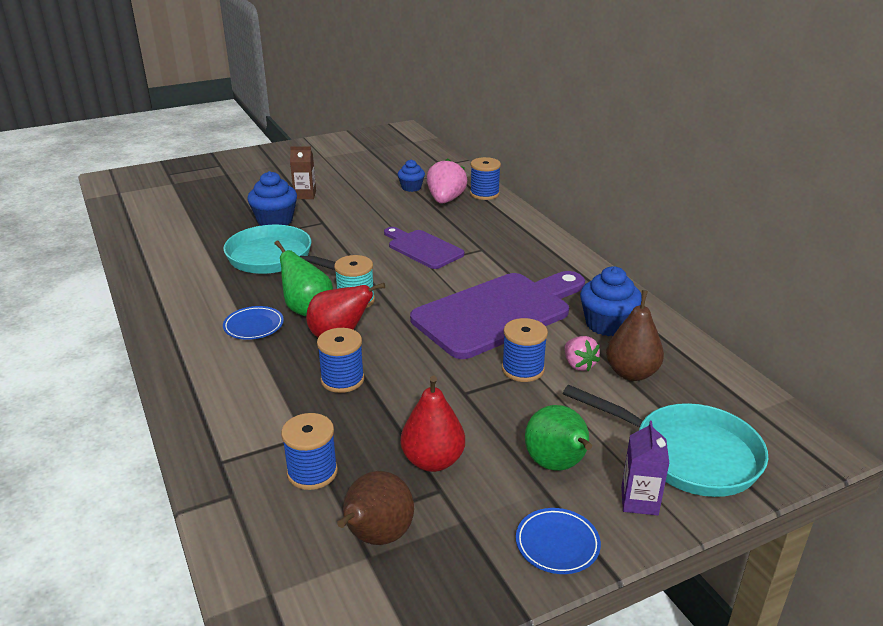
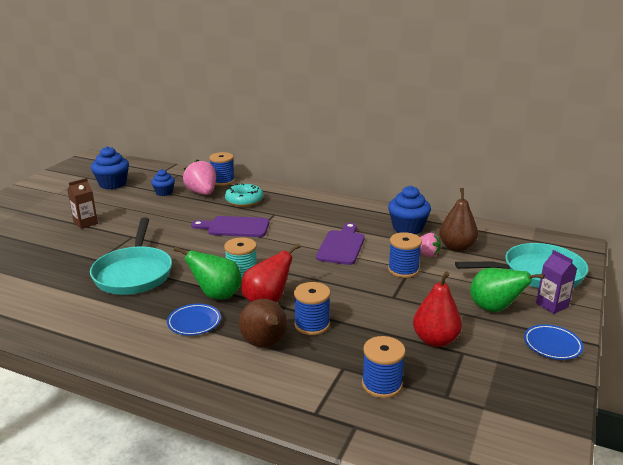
camera: 40 degrees left, 5 degrees down
(274, 258) = (134, 273): turquoise pan -> turquoise pan turned 90 degrees counterclockwise
(275, 221) = (90, 248): blue cupcake -> blue cupcake (112, 184)
(376, 537) = (472, 395): brown pear -> brown pear (265, 344)
(474, 223) = (244, 200): none -> turquoise donut
(498, 312) = (341, 246): purple cutting board -> purple cutting board, size x0.56

